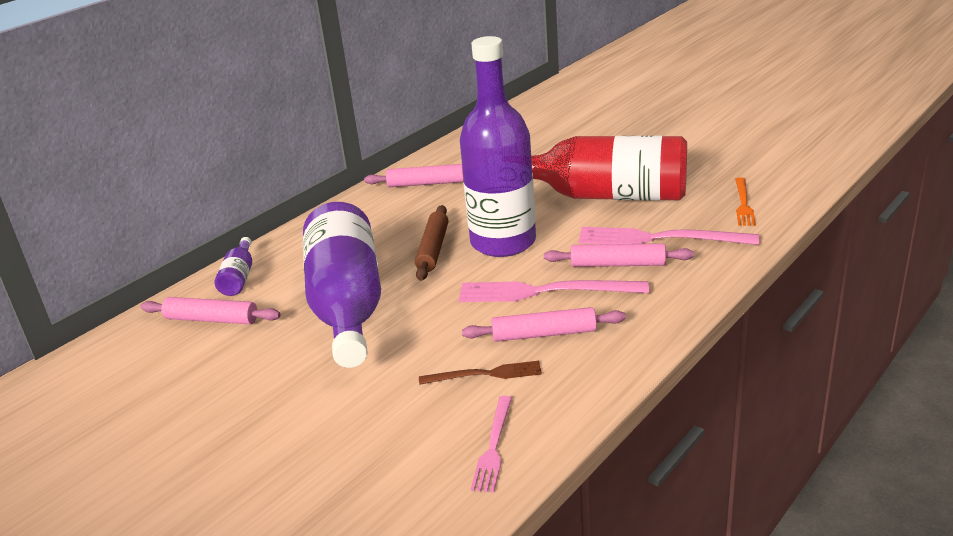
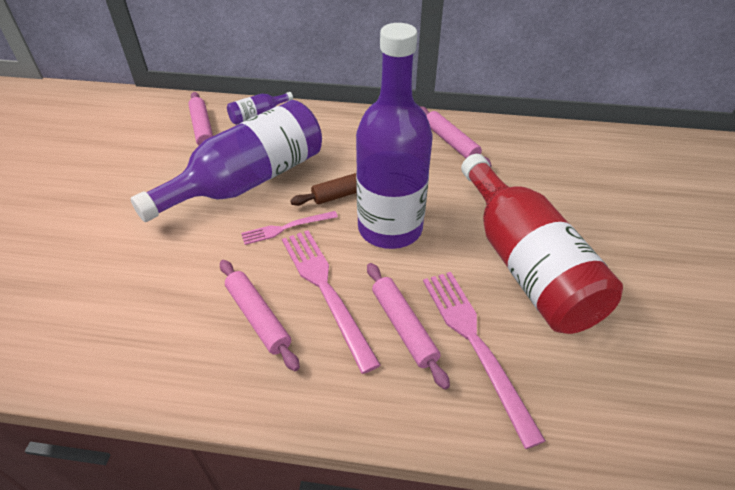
camera: 55 degrees right, 15 degrees up
(485, 374) = (184, 302): brown fork -> none
(493, 446) = (87, 350): pink fork -> pink fork (286, 228)
(743, 204) = (611, 399): orange fork -> none

